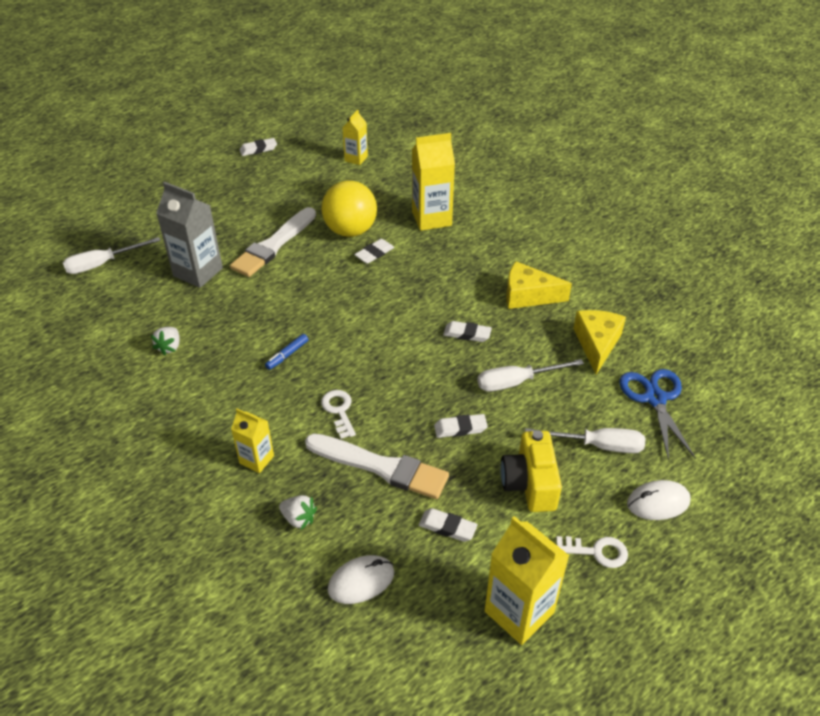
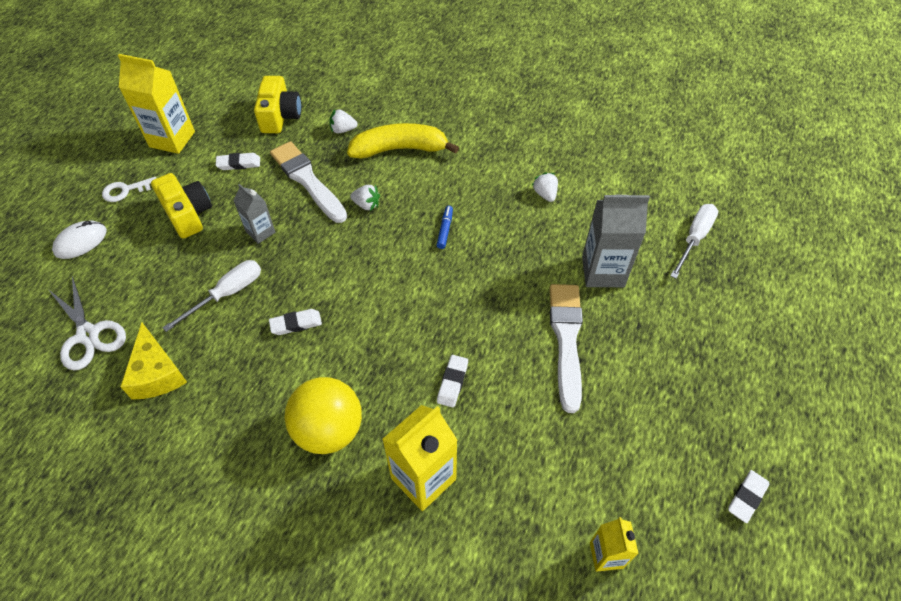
camera: 150 degrees right, 10 degrees up
(256, 459) = (400, 149): yellow carton -> yellow banana
(339, 410) = (366, 205): white key -> white strawberry
(350, 230) = (504, 404): yellow ball -> yellow ball (329, 430)
(361, 581) = (280, 116): white mouse -> yellow camera
(381, 467) = (307, 180): white brush -> white brush turned 60 degrees clockwise
(460, 428) = (260, 232): white eraser -> grey carton
(528, 295) = (250, 405): yellow cheese -> none
(598, 445) = (138, 266): white screwdriver -> none
(655, 398) = (88, 334): blue scissors -> white scissors

